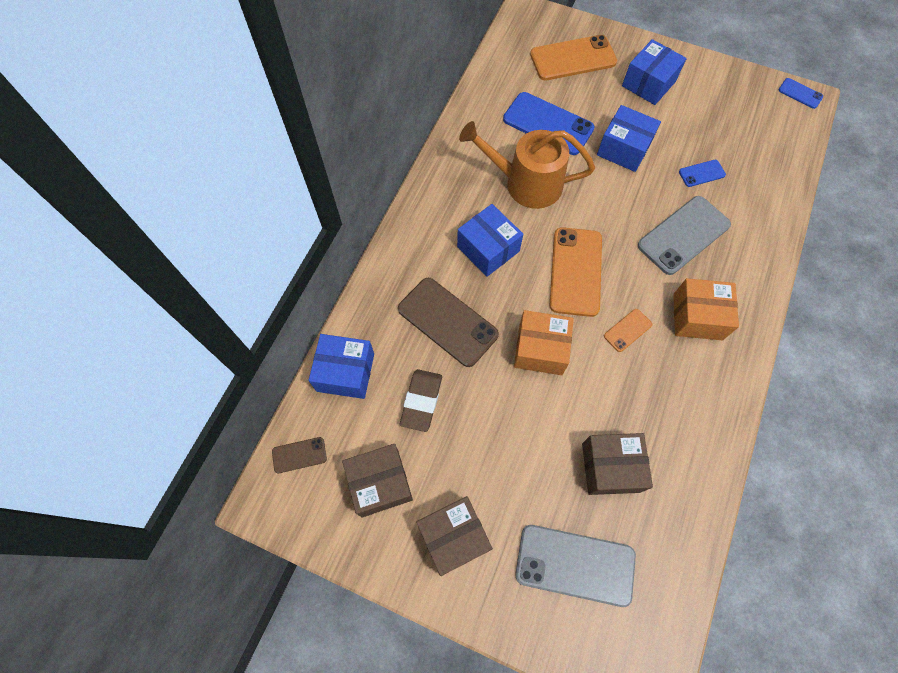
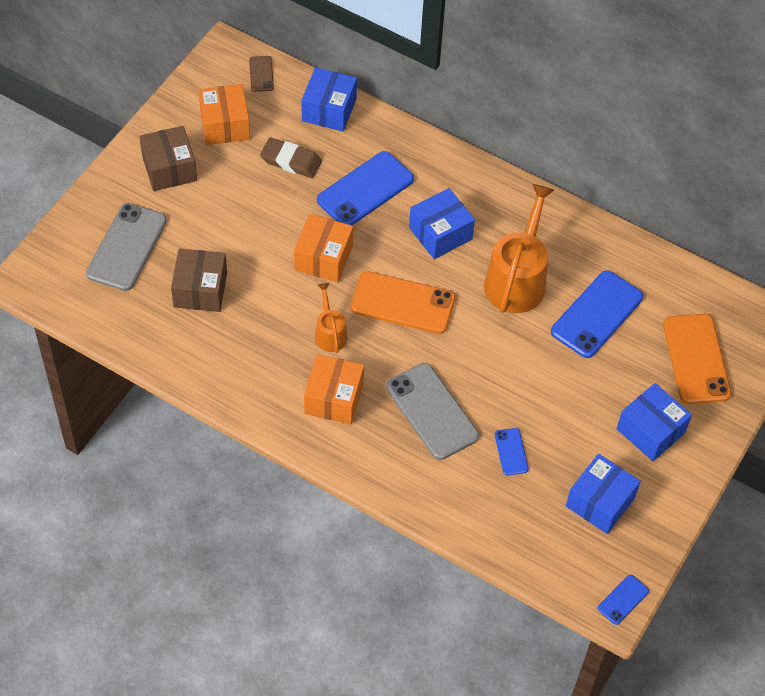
camera: 95 degrees right, 10 degrees down
(380, 483) = (225, 125): brown box -> orange box
(447, 321) = (365, 190): brown phone -> blue phone
(623, 149) = (554, 381): blue box -> blue box (600, 502)
(627, 330) = (330, 333): orange phone -> orange watering can

